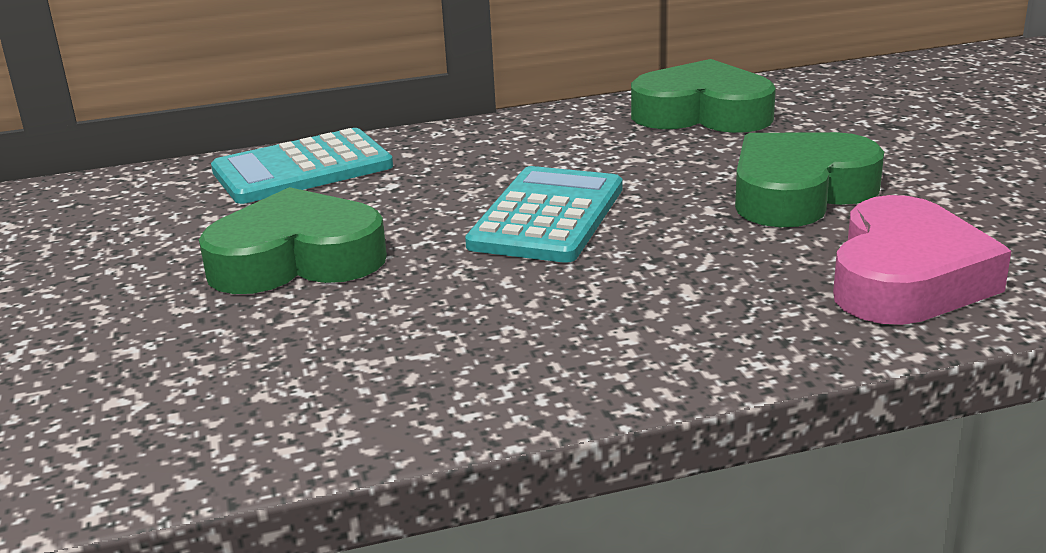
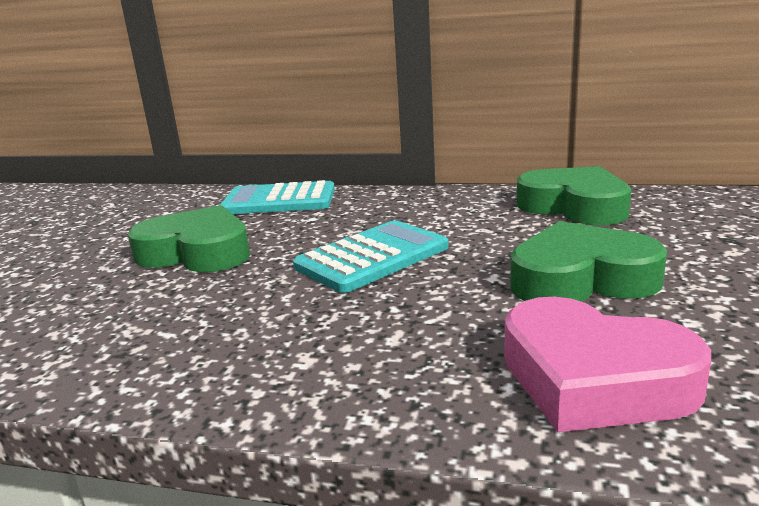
camera: 30 degrees right, 5 degrees down
(906, 279) = (593, 379): pink heart -> pink heart turned 75 degrees clockwise

